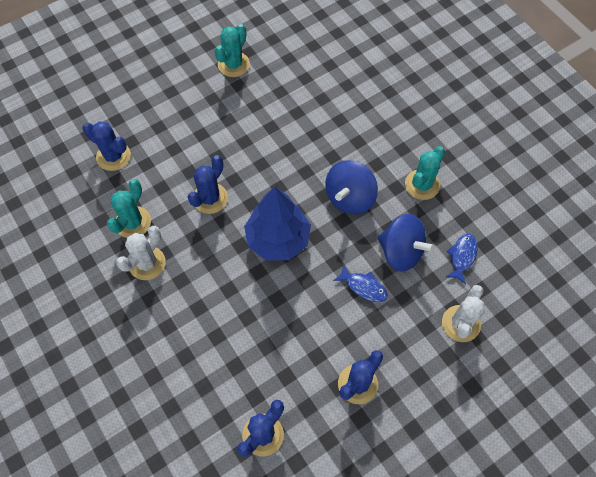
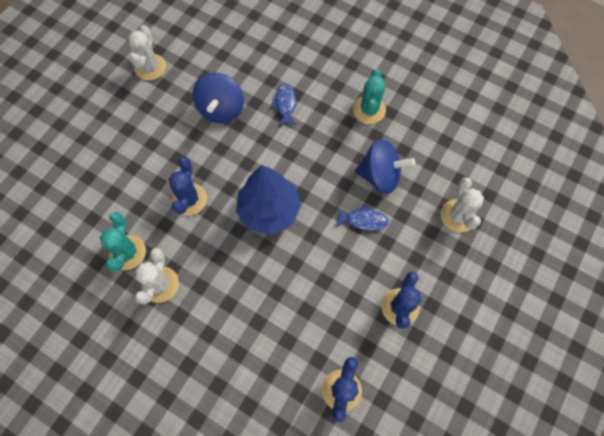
camera: 25 degrees left, 5 degrees up
(113, 156) = (77, 198): blue cactus -> none
(233, 64) = (150, 67): turquoise cactus -> white cactus
(350, 198) = (314, 147): blue spinning top -> blue spinning top (221, 109)
(462, 256) = (431, 158): blue fish -> blue fish (285, 104)

